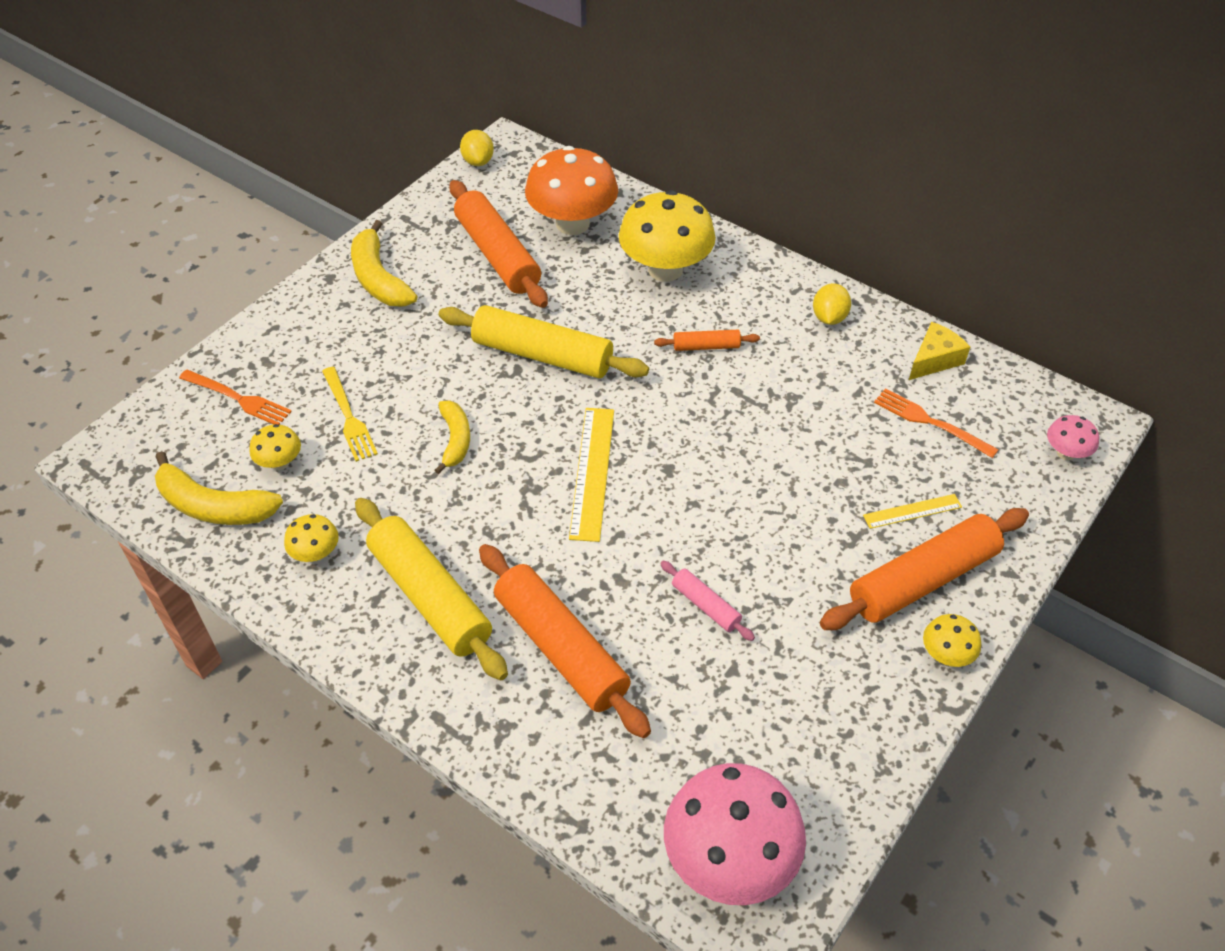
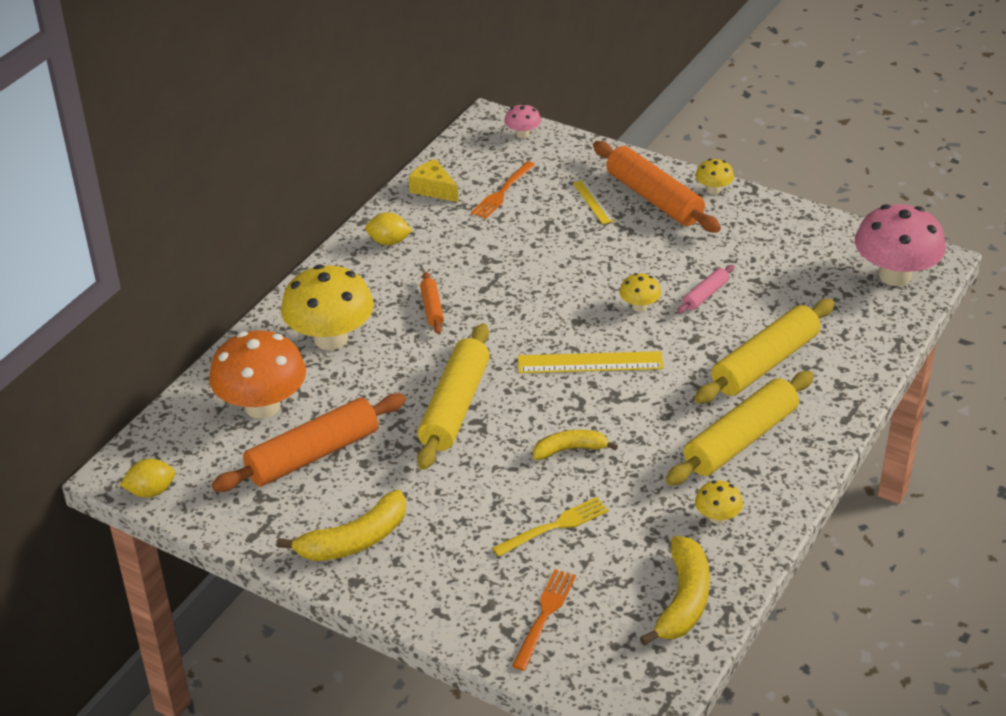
camera: 95 degrees left, 10 degrees down
(280, 462) = (621, 564): yellow mushroom -> yellow mushroom (639, 306)
(561, 648) = (765, 363): orange rolling pin -> yellow rolling pin

